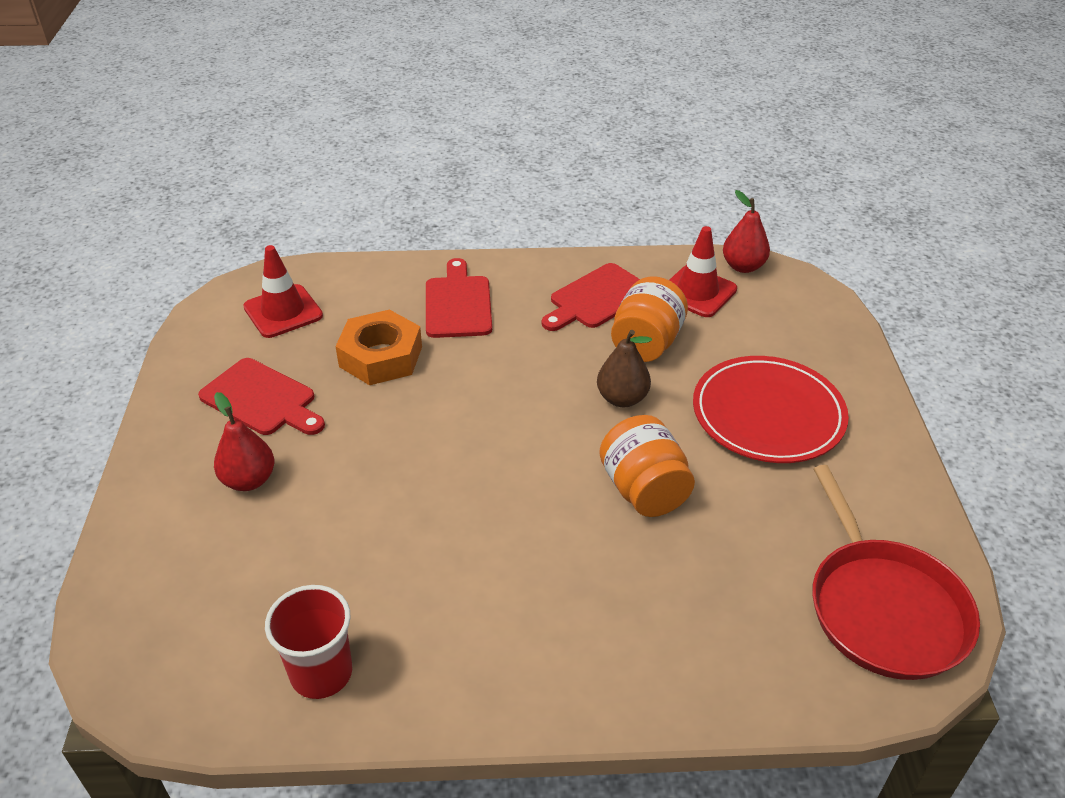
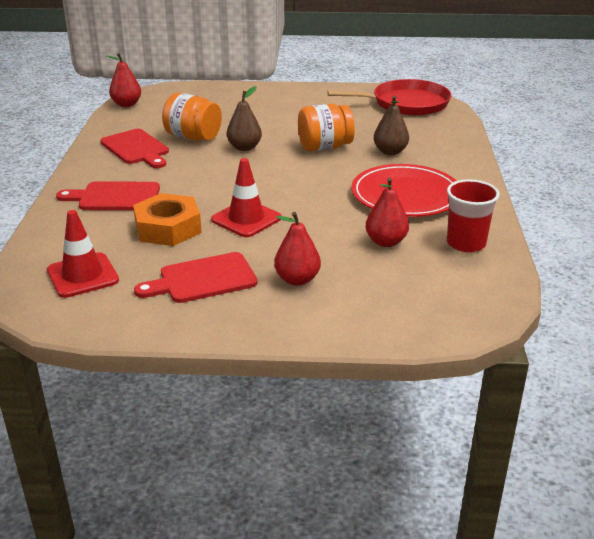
camera: 85 degrees left, 10 degrees down
(262, 399) = (203, 279): red cutting board -> red cutting board turned 150 degrees counterclockwise
(333, 570) = (386, 242): none -> red pear
(644, 578) = (390, 152): none -> brown pear
(697, 292) = (146, 119): red traffic cone -> red traffic cone (246, 219)
(768, 414) = (269, 112): red plate -> red plate (406, 195)

